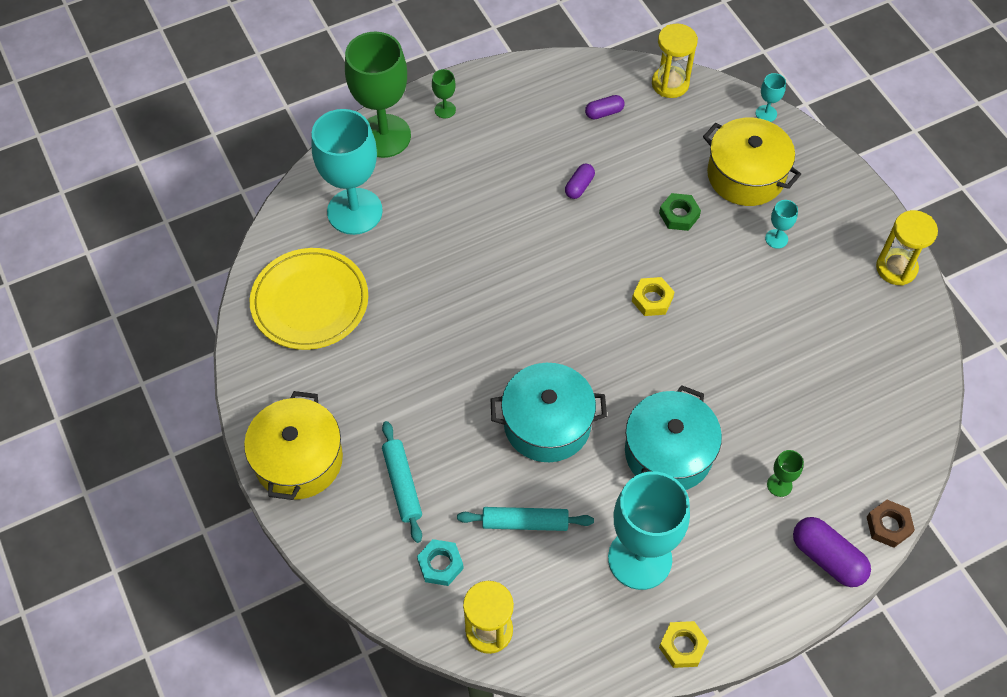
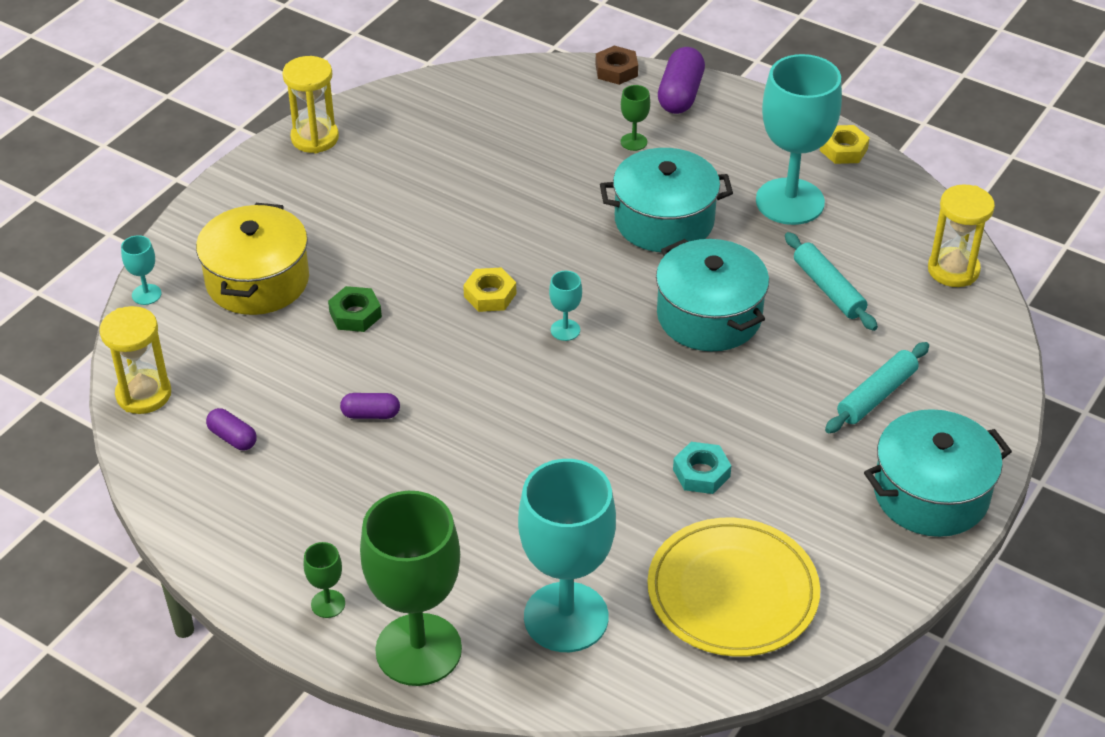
camera: 120 degrees left, 15 degrees down
(298, 460) = (931, 494): yellow pot -> turquoise pot
(440, 564) = (927, 329): turquoise nut -> turquoise nut (701, 473)
(776, 239) = (336, 230): turquoise goblet -> turquoise goblet (565, 330)

